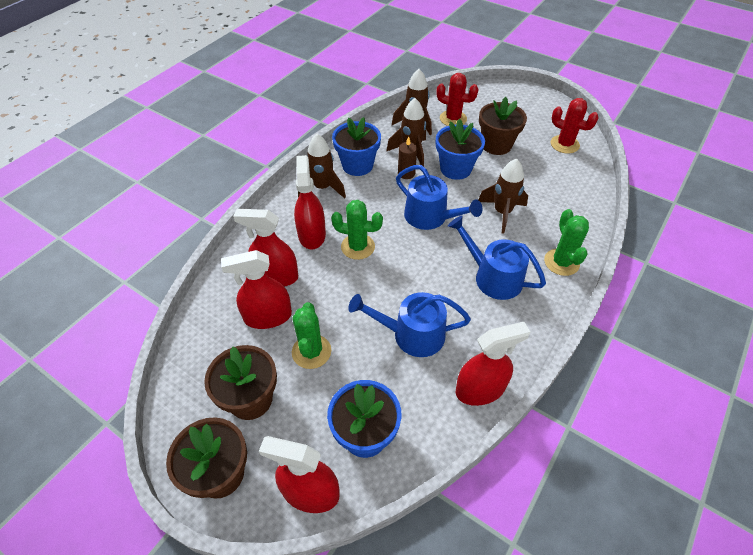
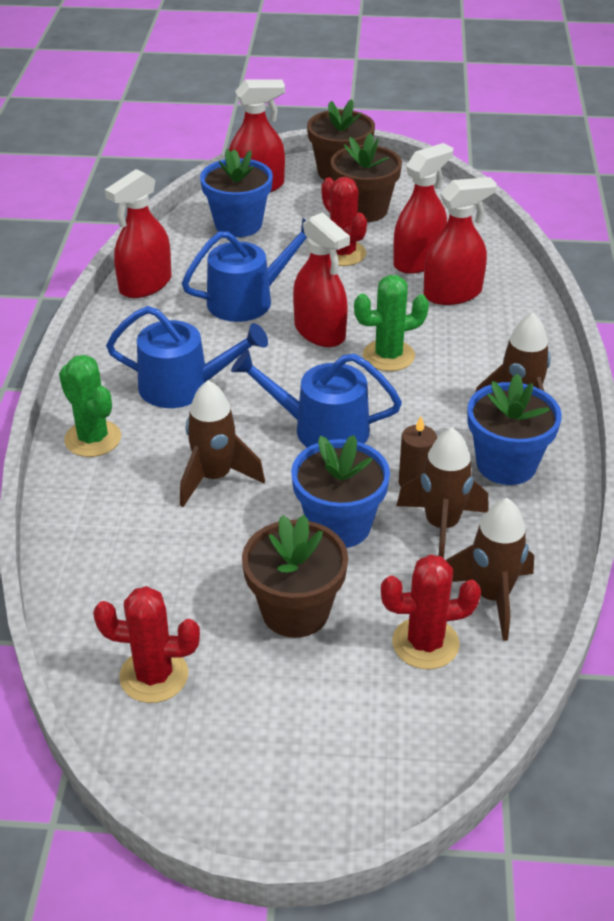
camera: 150 degrees right, 10 degrees down
(311, 351) = (342, 253): green cactus -> red cactus
(312, 235) = (462, 347): red spray bottle -> red spray bottle (320, 332)

